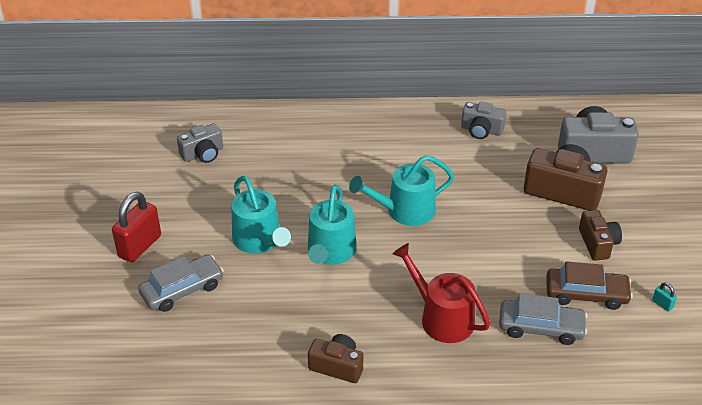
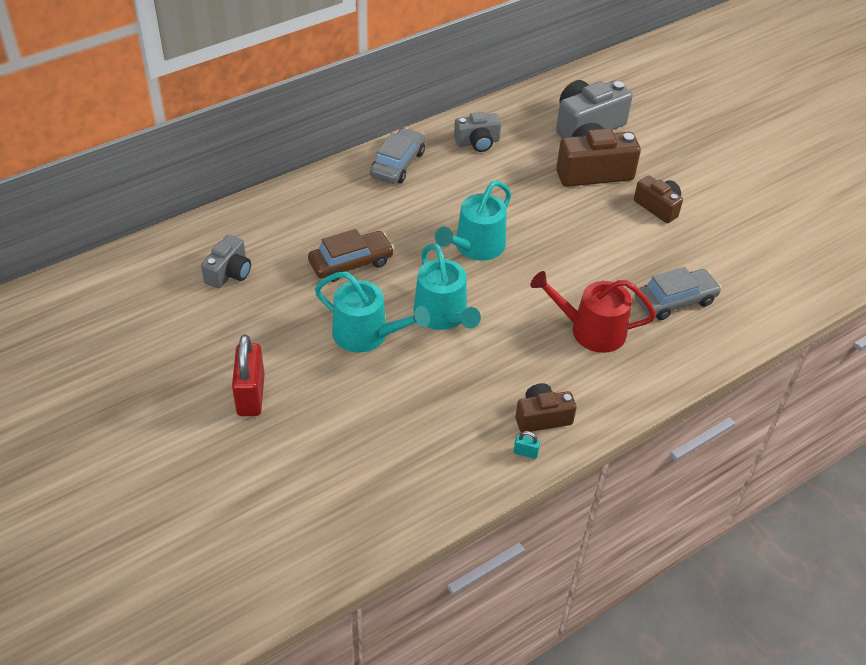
camera: 35 degrees left, 5 degrees up
(182, 289) = (335, 417): grey car -> grey car (398, 164)
(586, 294) = (685, 255): brown car -> brown car (351, 263)
(662, 304) = (747, 237): turquoise padlock -> turquoise padlock (525, 453)

